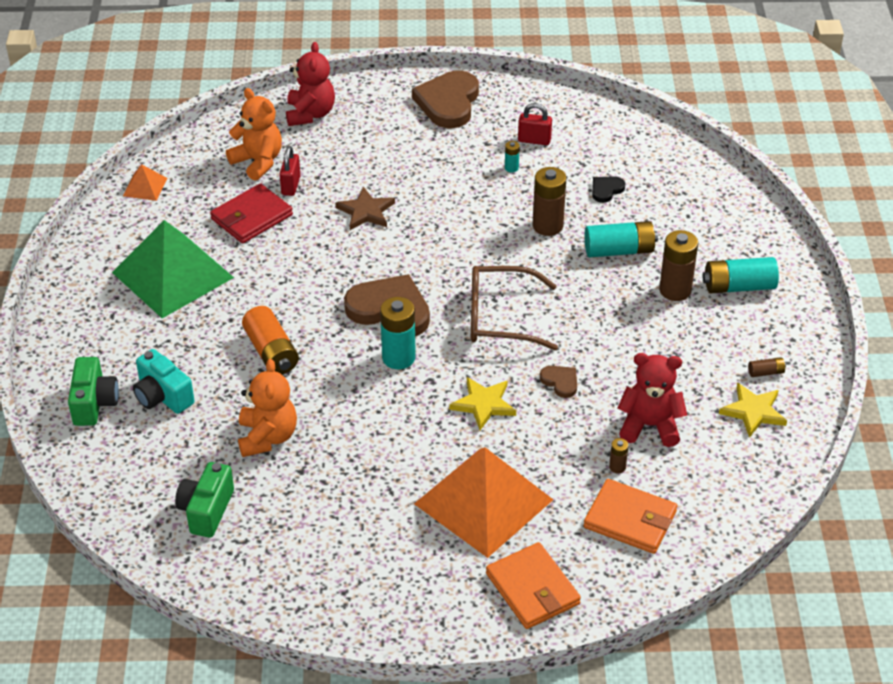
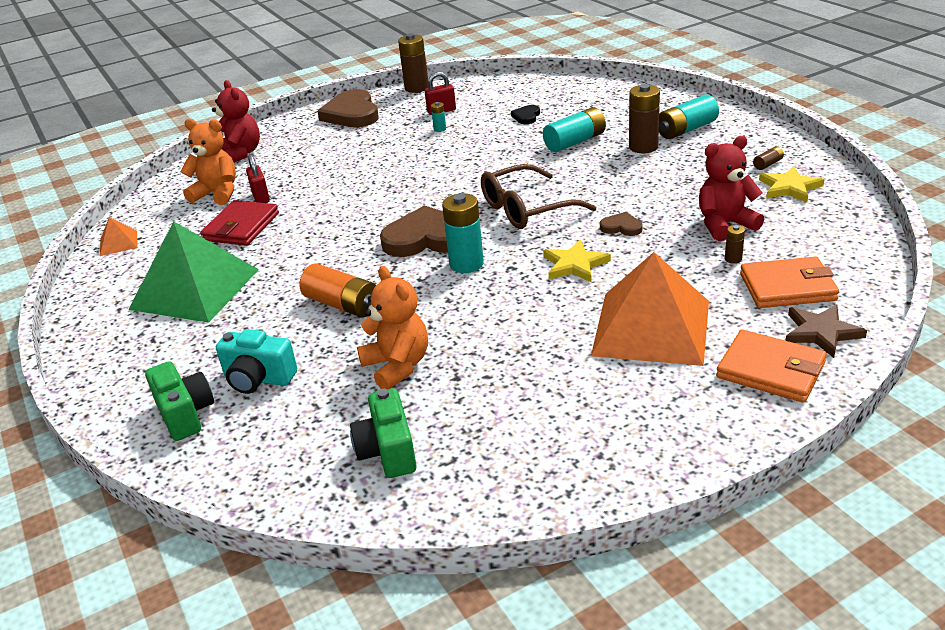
camera: 25 degrees left, 10 degrees down
(366, 212) = (344, 190): brown star -> brown star (821, 332)
(547, 226) = (504, 148): brown battery -> brown battery (416, 88)

